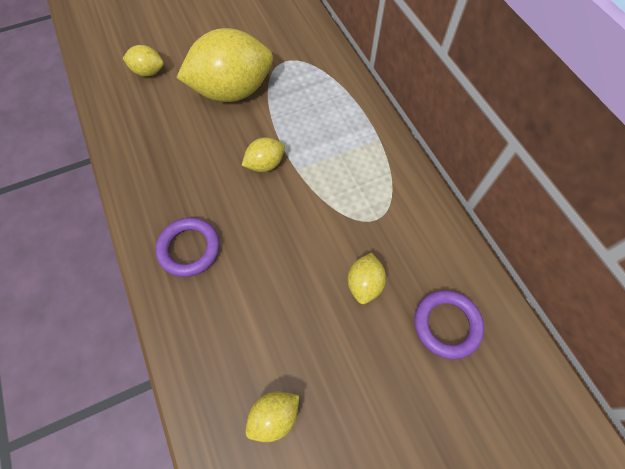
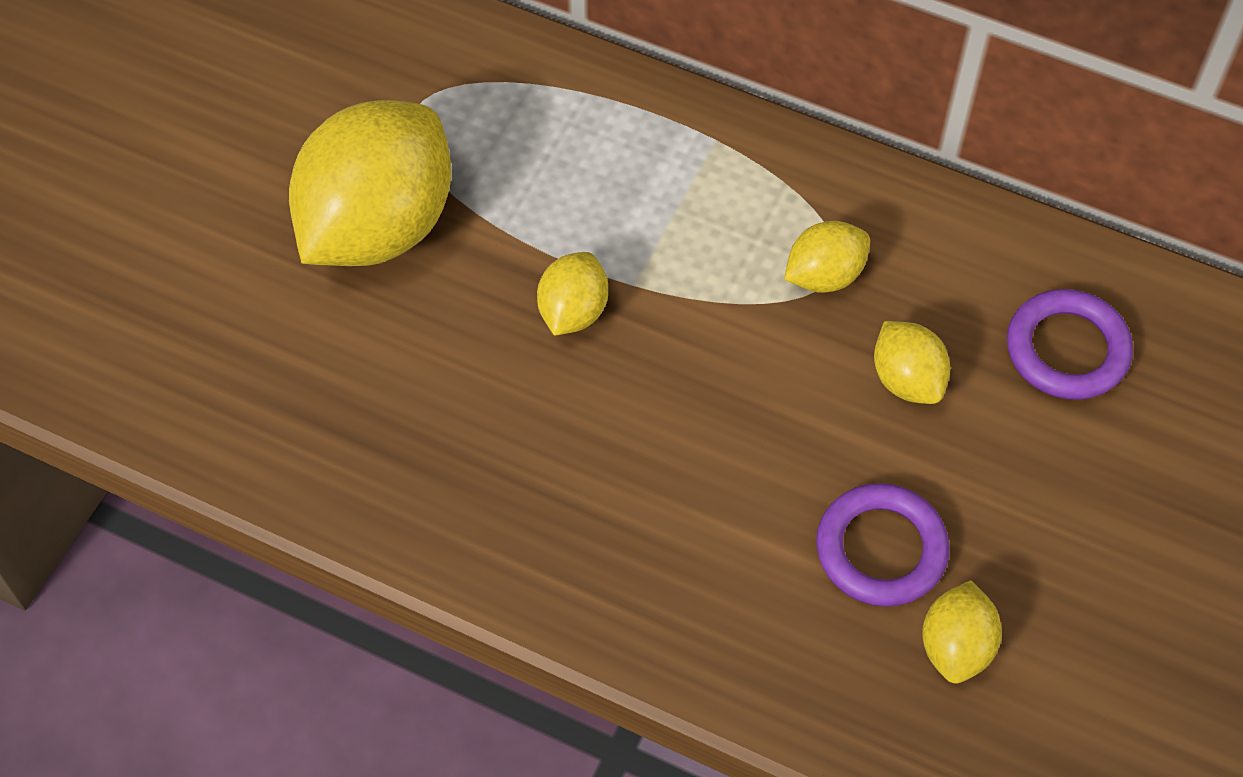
camera: 40 degrees left, 5 degrees down
(148, 72) = (173, 299): yellow lemon -> yellow lemon (824, 275)
(189, 248) = (591, 530): purple ring -> purple ring (881, 549)

